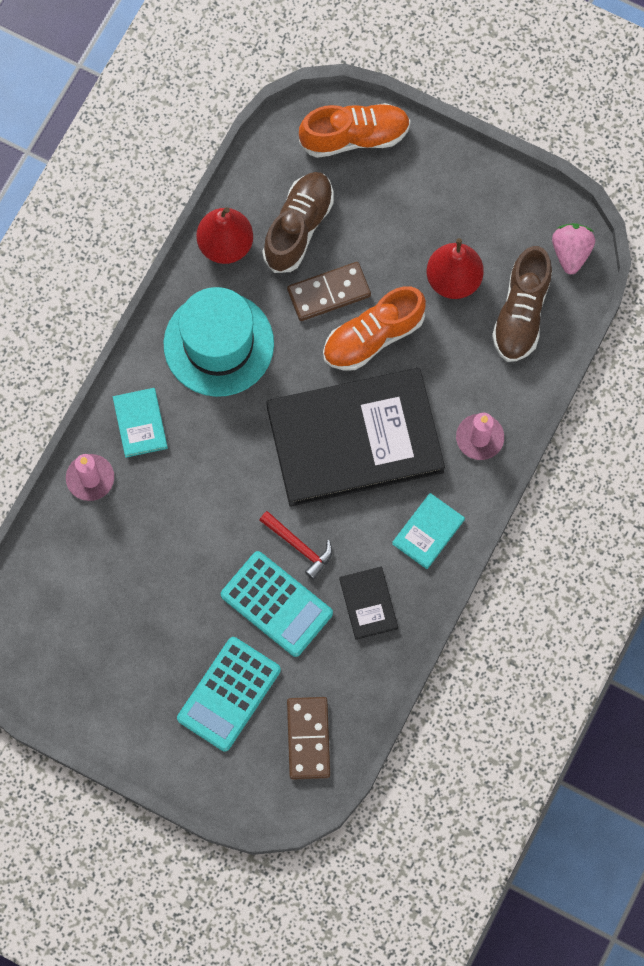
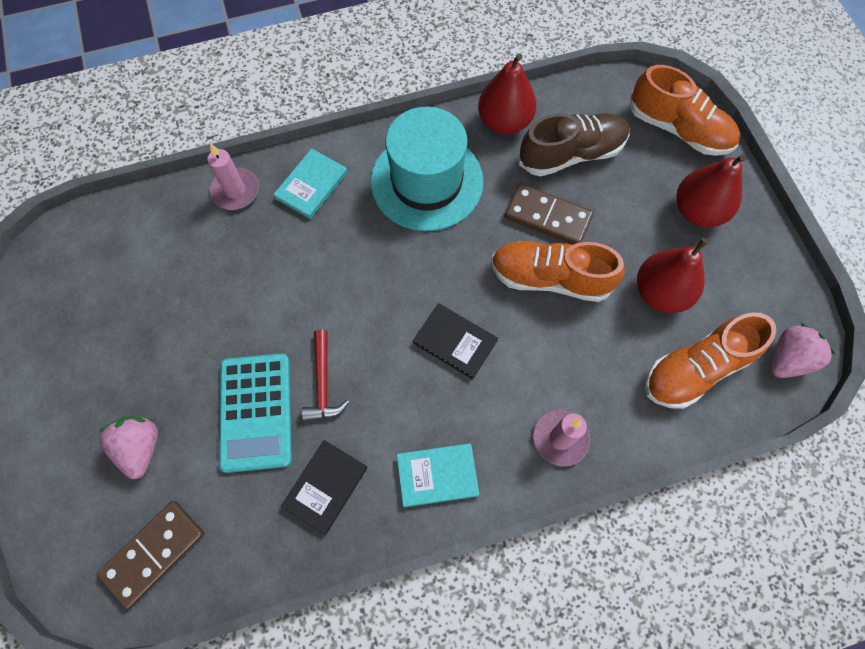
camera: 45 degrees right, 5 degrees down
(229, 694) = (141, 447): turquoise calculator -> pink strawberry
(354, 439) = (455, 342): black book -> black book, size x0.40
(425, 194) = (697, 211): none -> red pear
(521, 313) = (696, 369): brown shoe -> orange shoe

